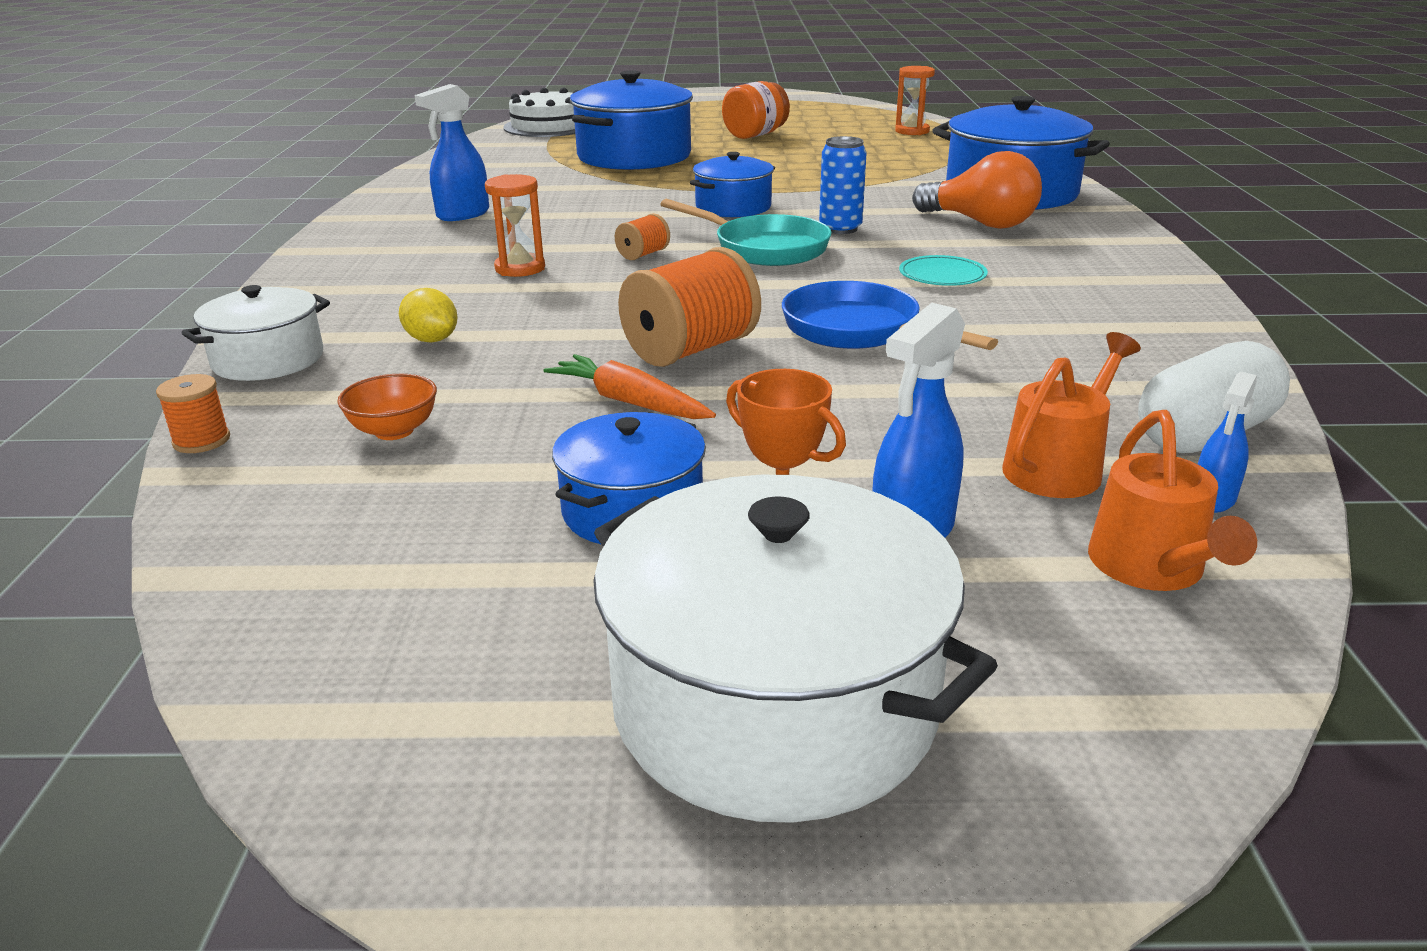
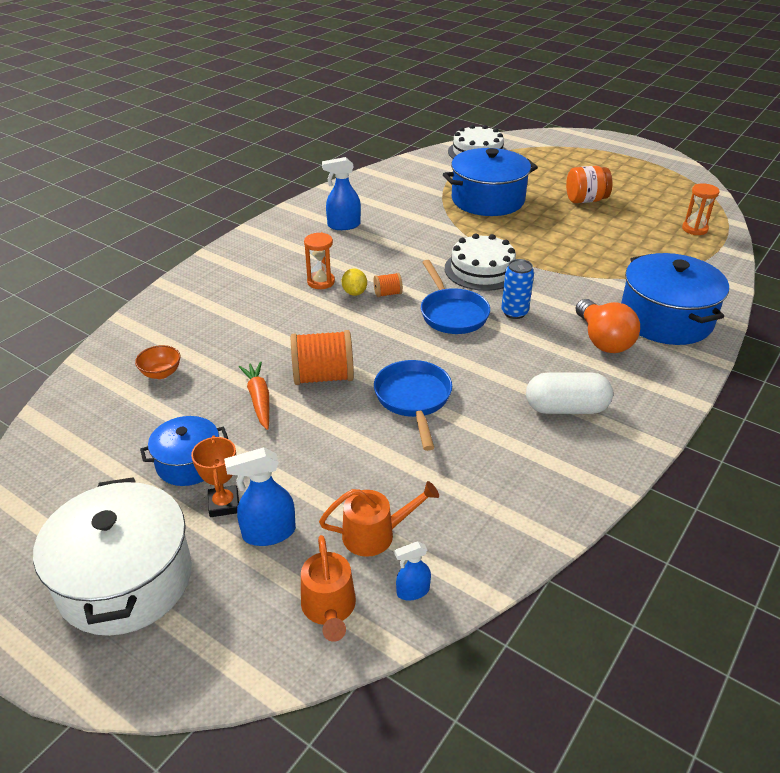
camera: 35 degrees right, 10 degrees up
(201, 441) = (99, 347): orange spool -> none
(268, 360) = (163, 306): white pot -> none
(432, 340) = (232, 320): yellow lemon -> yellow lemon (354, 292)
(733, 207) = (482, 269): blue pot -> white cake
(764, 248) = (452, 313): turquoise pan -> blue pan
(942, 276) = (514, 377): turquoise plate -> none
(1151, 568) = (329, 608): orange watering can -> orange watering can turned 45 degrees counterclockwise
(1204, 434) = (472, 554): white capsule -> white capsule (566, 408)

